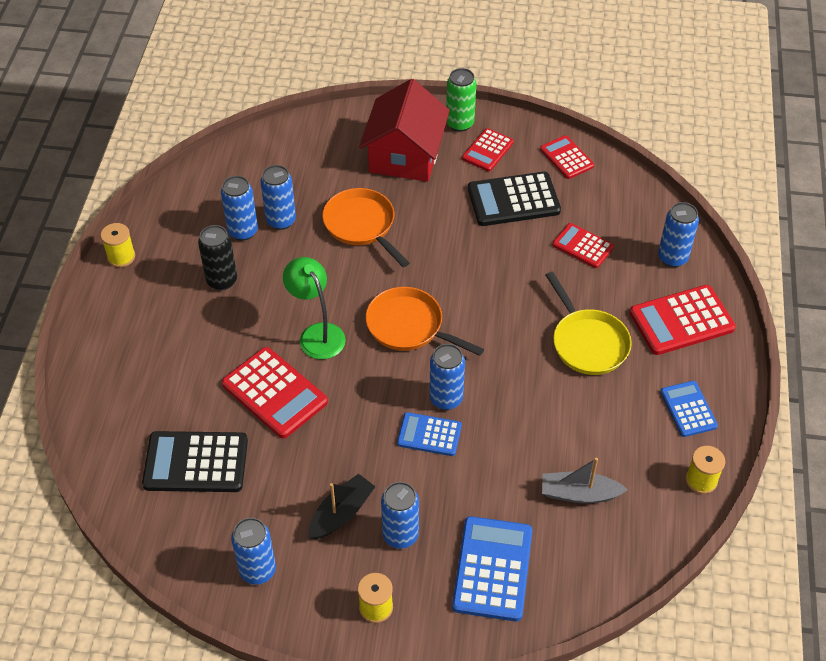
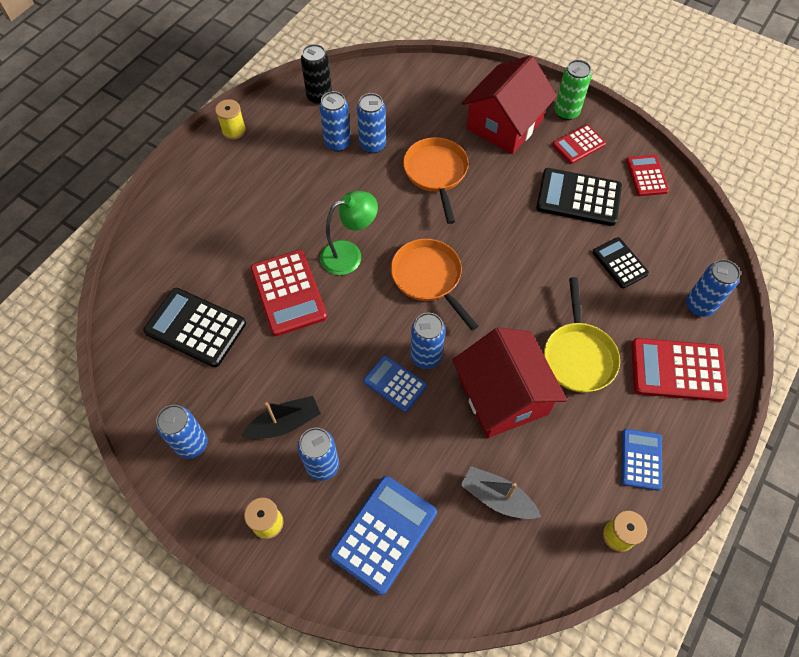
camera: 25 degrees right, 10 degrees up
(222, 280) = (299, 179): black can -> black can (319, 97)
(317, 334) = (349, 254): green lamp -> green lamp turned 75 degrees clockwise
(537, 405) = (503, 396): none -> red house
(582, 246) = (620, 263): red calculator -> black calculator

